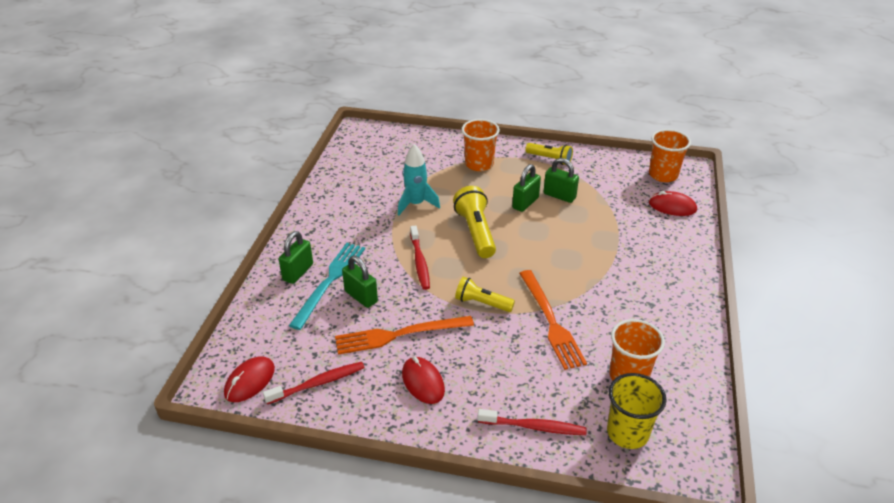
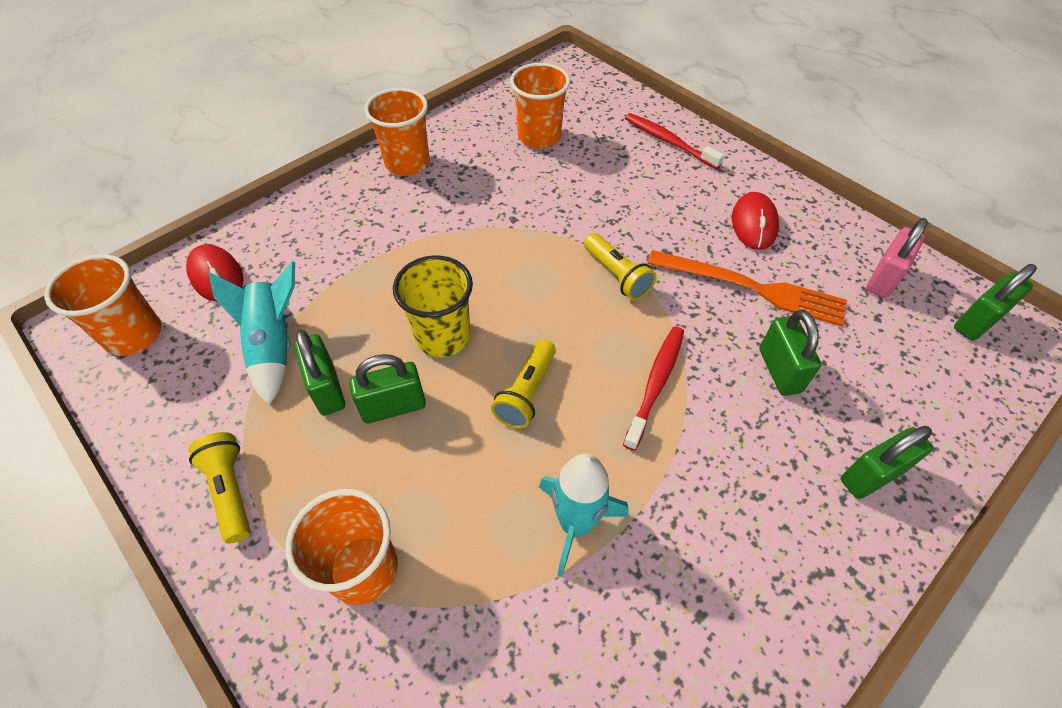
camera: 145 degrees left, 15 degrees up
(250, 381) = (977, 322): red mouse -> green padlock
(318, 383) = (883, 278): red toothbrush -> pink padlock
(330, 281) = (819, 425): turquoise fork -> none
(476, 232) = (526, 393): yellow flashlight -> yellow flashlight, size x0.65
(551, 321) = (557, 215): orange fork -> none
(603, 198) = (274, 345): none -> turquoise rocket
(627, 433) = (591, 105): yellow cup -> yellow cup (443, 336)
(680, 308) = (407, 163): none -> orange cup

